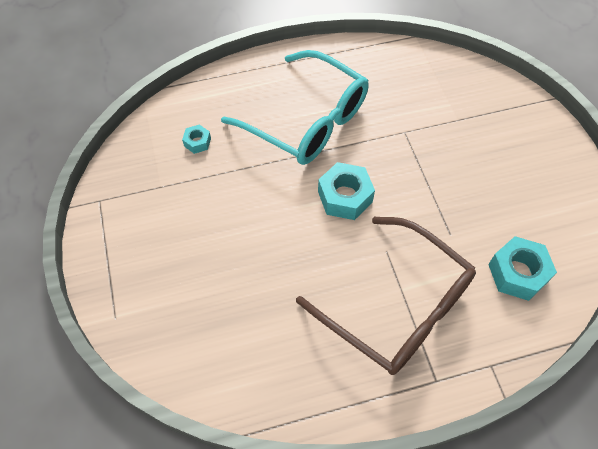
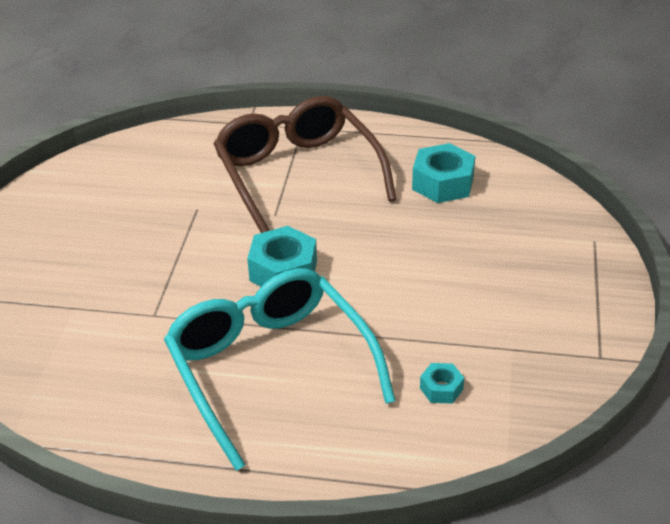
camera: 155 degrees left, 20 degrees down
(518, 273) = (163, 165): turquoise nut -> turquoise nut (443, 183)

